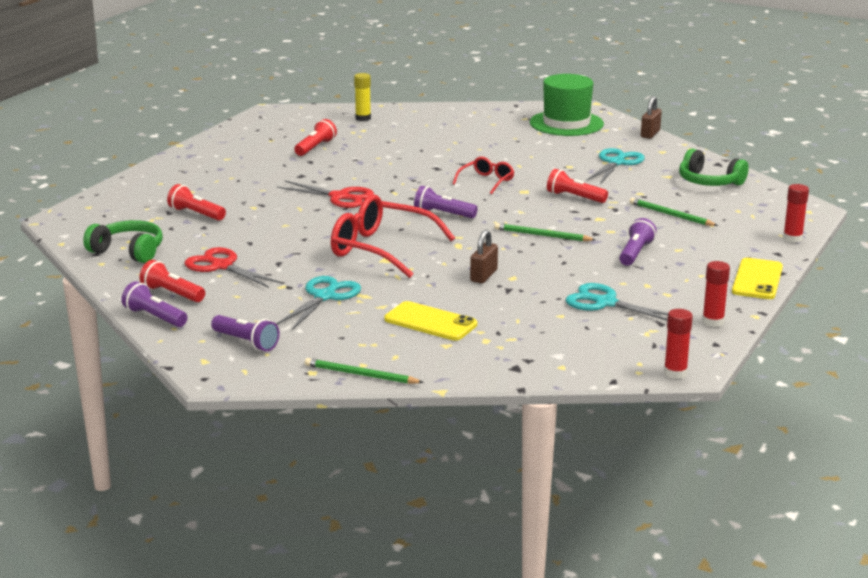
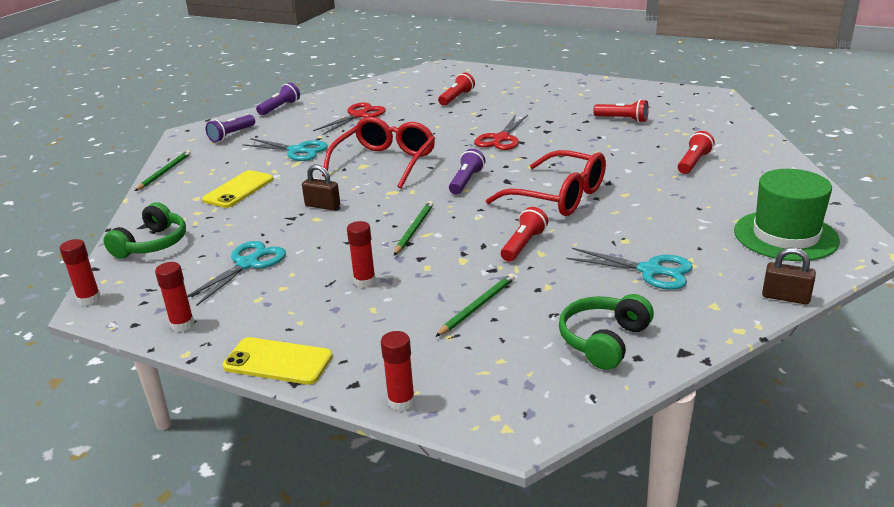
camera: 90 degrees right, 5 degrees up
(128, 251) = (387, 89): green headphones -> green headphones (152, 244)
(172, 294) = (315, 108): red flashlight -> red flashlight (693, 162)
(363, 118) = (720, 130): yellow glue stick -> none
(486, 181) = (559, 197): red glasses -> red glasses, size x1.93
(635, 253) = (364, 281): purple flashlight -> red glue stick

